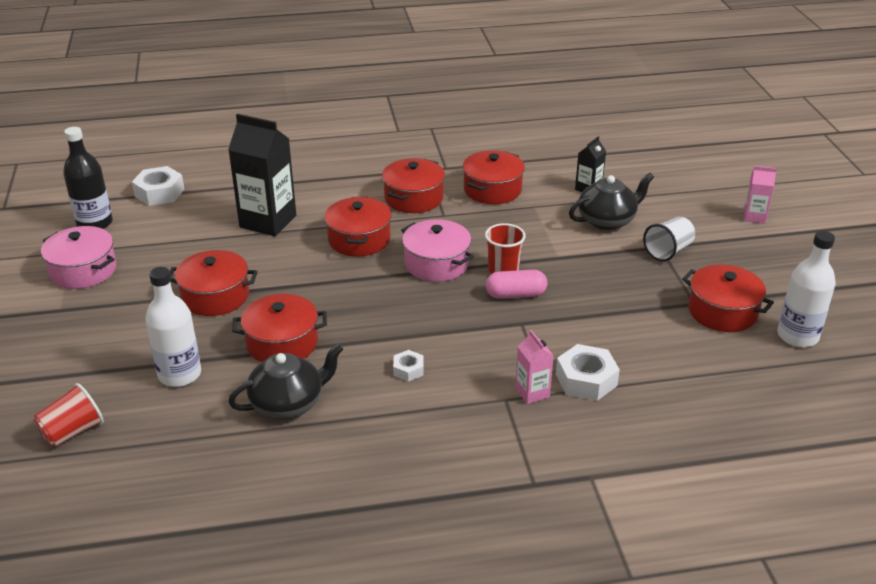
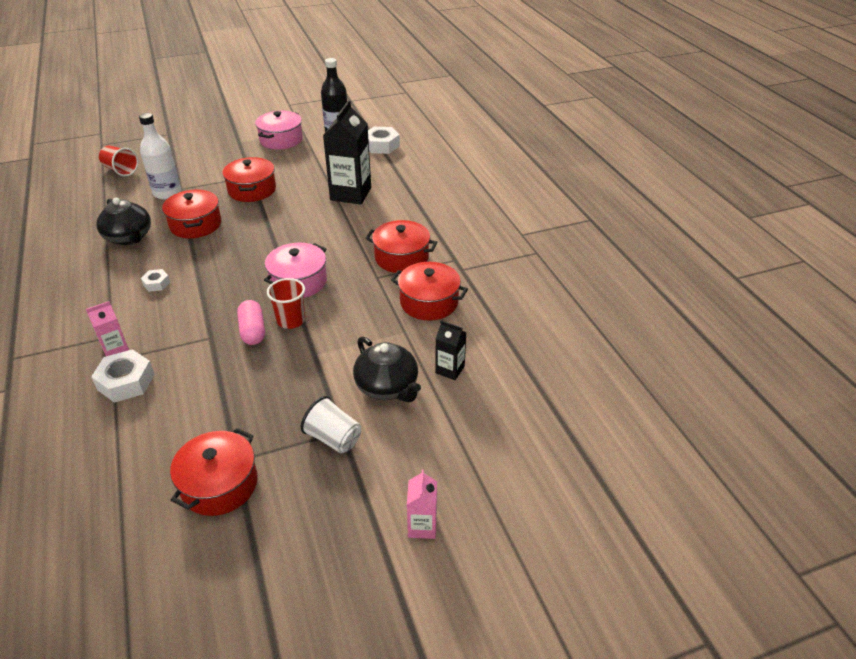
camera: 80 degrees right, 5 degrees up
(359, 239) = (330, 238): red pot -> none
(797, 336) = (170, 554): white bottle -> none

